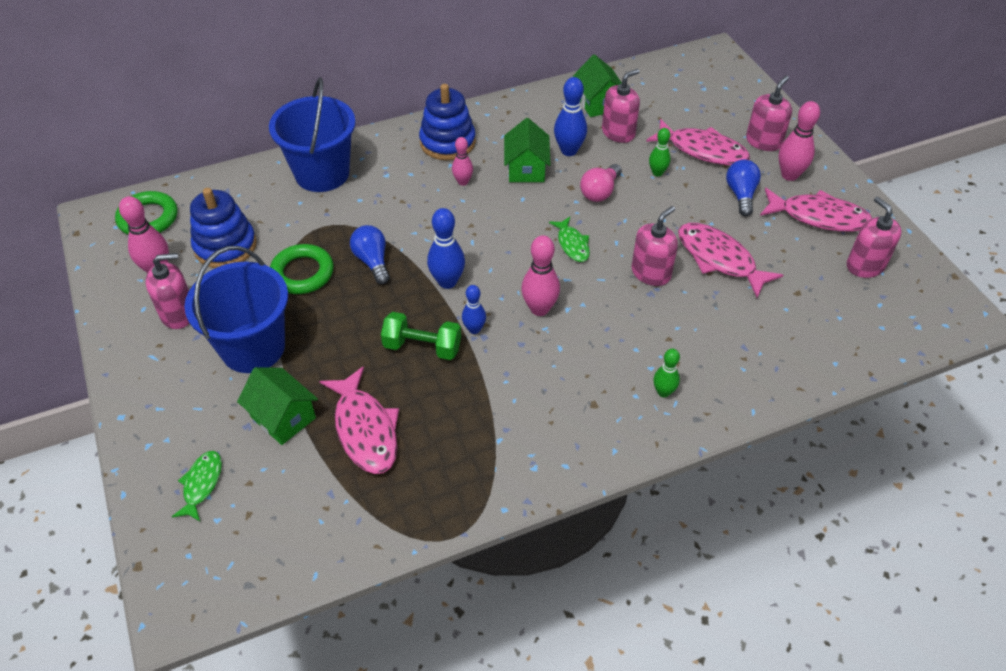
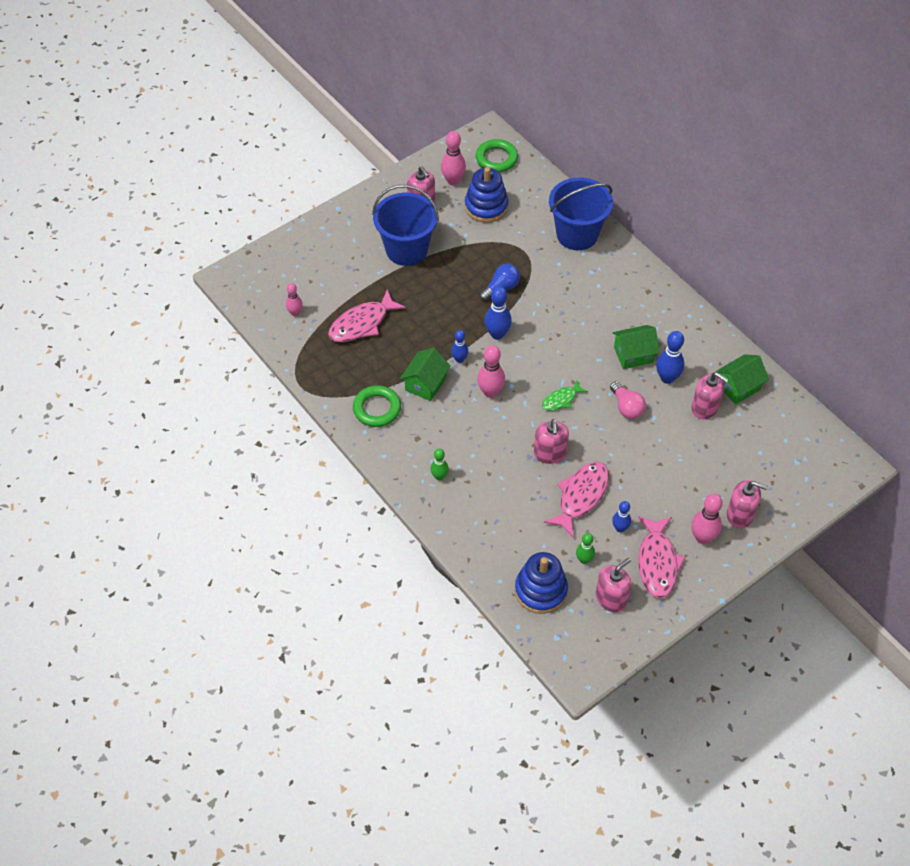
camera: 75 degrees right, 5 degrees up
(201, 484) = (303, 260): green fish -> none
(283, 417) = (359, 281): green house -> green house (425, 384)
(302, 273) = (477, 254): green ring -> green ring (377, 409)
(422, 347) = (435, 335): green dumbbell -> none
(447, 142) = (643, 298): blue stacking toy -> blue stacking toy (541, 590)
(463, 182) = (602, 319): pink bowling pin -> pink bowling pin (295, 313)
(600, 192) = (626, 407): pink light bulb -> pink light bulb turned 135 degrees counterclockwise
(651, 273) = (550, 453): pink soap dispenser -> pink soap dispenser turned 60 degrees clockwise
(657, 173) = (665, 442): green bowling pin -> green bowling pin (584, 560)
(702, 150) = (708, 470): pink fish -> none
(741, 195) = (662, 504): blue light bulb -> none
(769, 236) = (620, 528): none -> blue bowling pin

